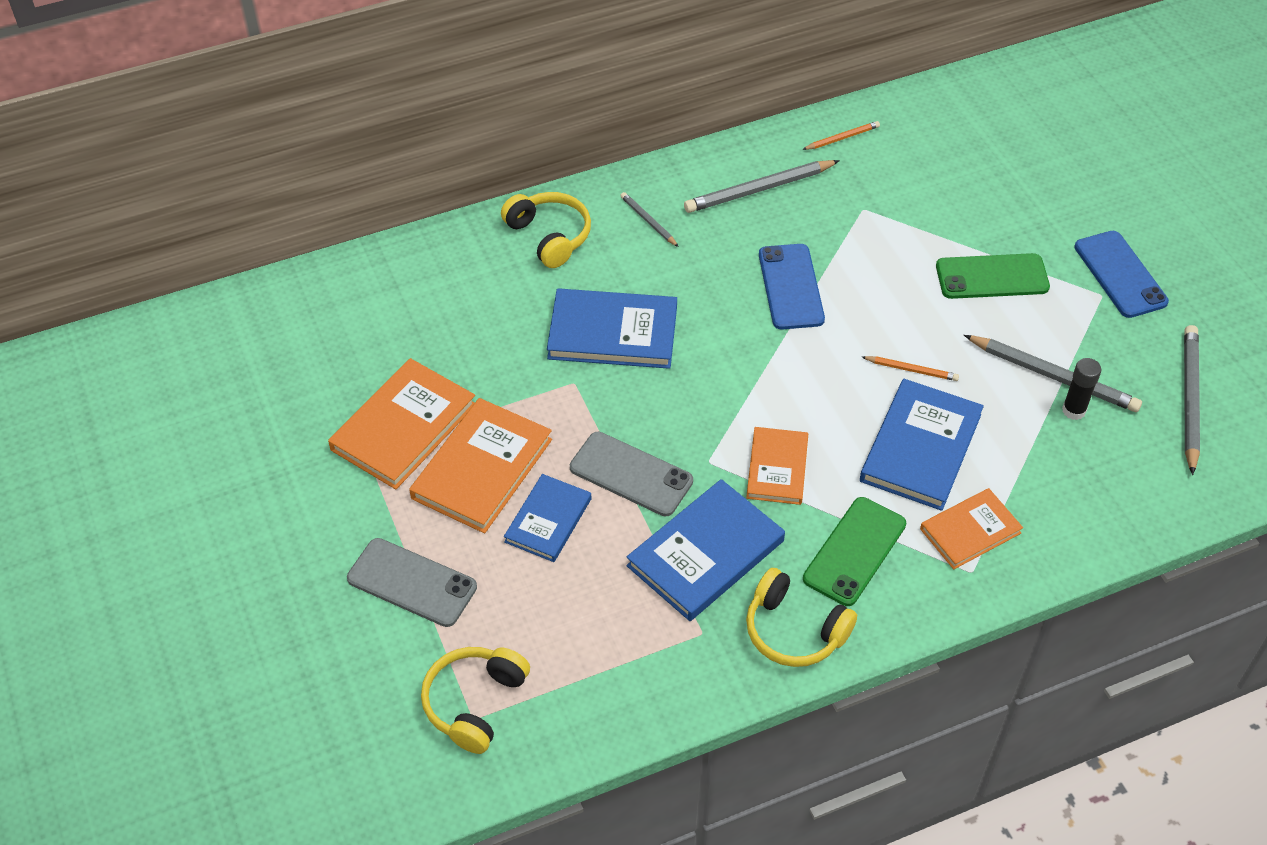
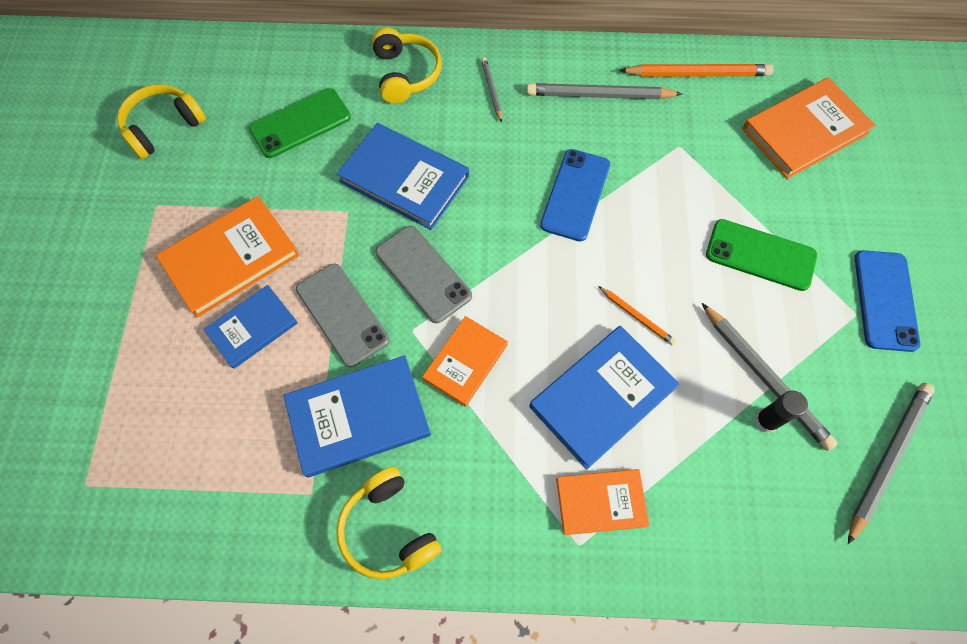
camera: 25 degrees right, 15 degrees up
(403, 427) = (195, 196): orange book -> orange book (804, 131)
(412, 582) = (116, 337): grey phone -> grey phone (423, 274)
(474, 703) = (94, 471): yellow headphones -> yellow headphones (163, 127)
(842, 138) = (697, 74): orange pencil -> orange pencil, size x1.89
(854, 551) = (485, 475): green phone -> green phone (300, 123)

